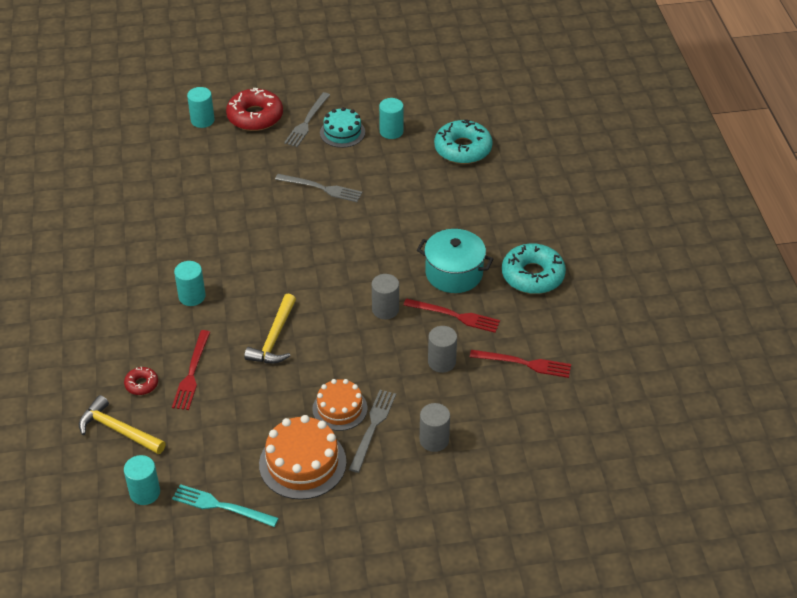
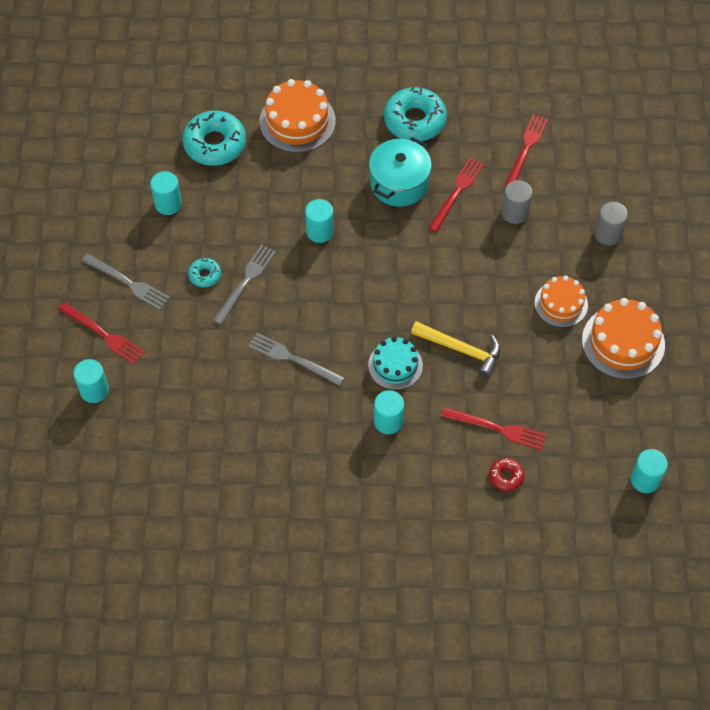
camera: 80 degrees left, 15 degrees up
(118, 430) = (564, 501): yellow hammer -> none
(221, 506) = (666, 414): turquoise fork -> none
(255, 117) = (103, 334): red donut -> red fork
(323, 163) = (205, 275): none -> turquoise donut
(342, 132) = (157, 250): turquoise cake -> turquoise cake (395, 365)
(373, 427) = (587, 280): grey fork -> grey fork (293, 359)
(385, 227) = (319, 231): none -> turquoise cylinder
(385, 309) = (438, 248): grey cylinder -> none
(505, 196) = (297, 121): none -> orange cake

